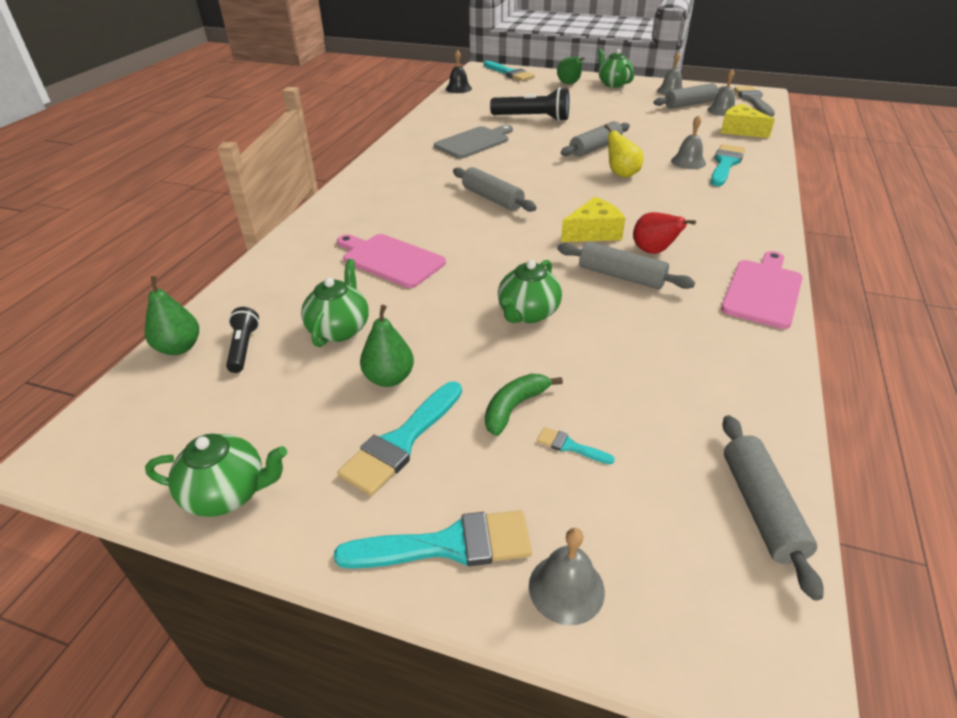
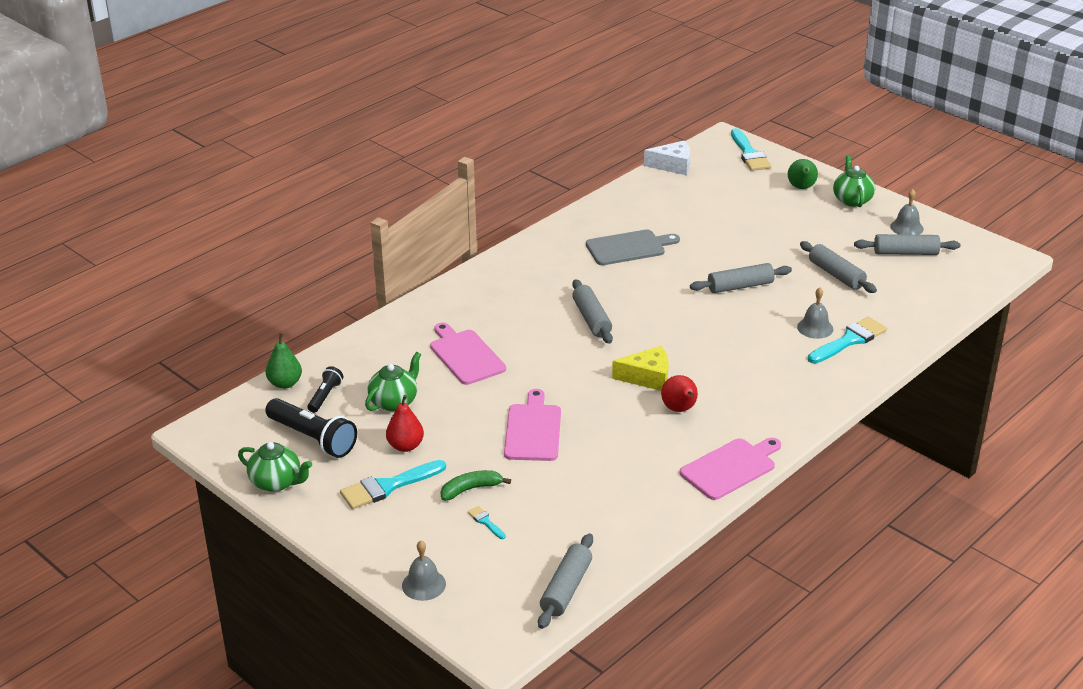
camera: 25 degrees right, 5 degrees down
(389, 378) = (405, 446): green pear -> red pear
(448, 545) = (378, 546): turquoise brush -> none
(458, 88) = (673, 165): black bell -> white cheese
(527, 313) = (533, 430): green teapot -> pink cutting board
(532, 118) = (714, 230): black flashlight -> black flashlight (313, 438)
(621, 174) = (734, 324): yellow pear -> none
(621, 276) = (631, 422): grey rolling pin -> grey rolling pin (836, 275)
(722, 110) = (931, 271): grey bell -> none
(740, 130) = (918, 303): yellow cheese -> none
(753, 100) = (986, 266): grey brush -> none

